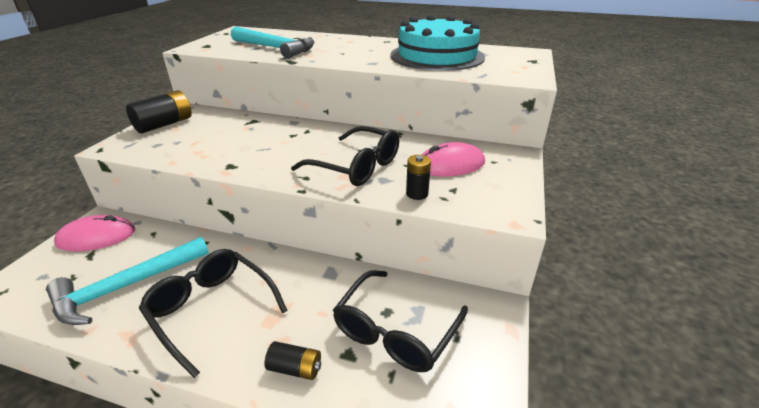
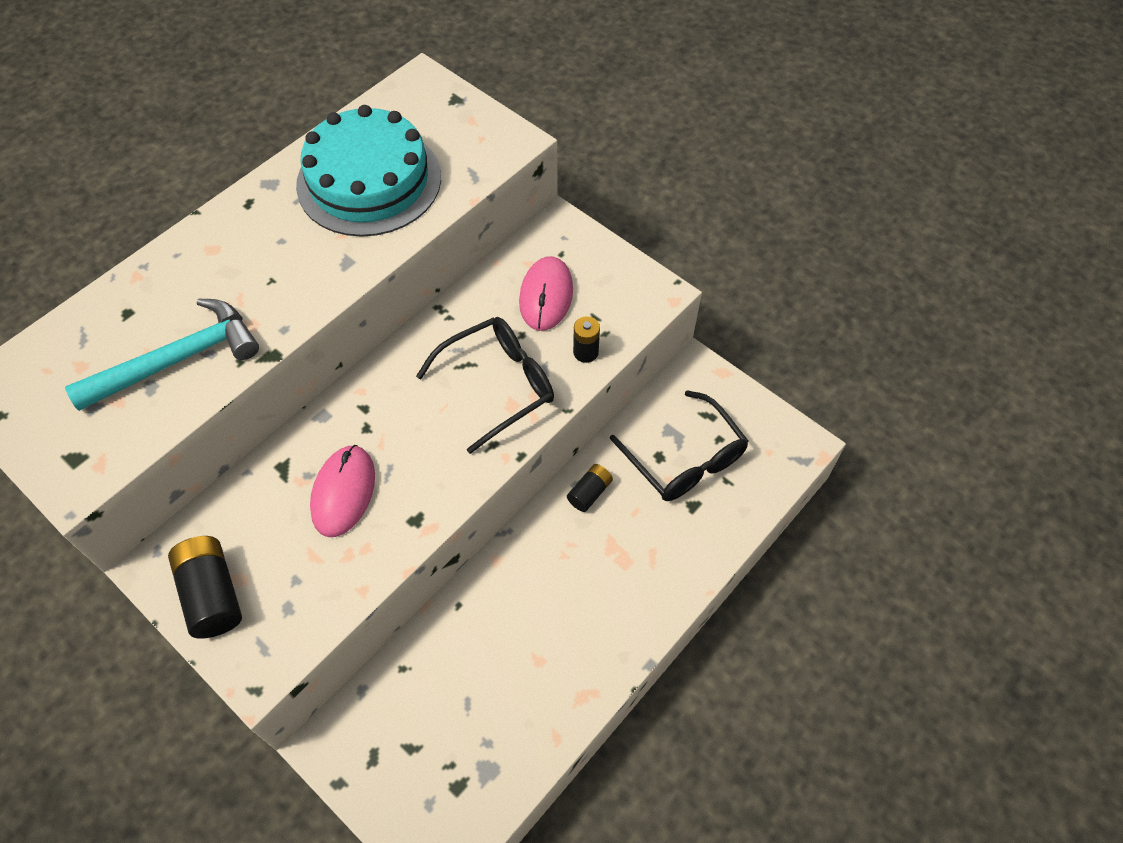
camera: 65 degrees left, 25 degrees up
(96, 237) = (371, 742): pink mouse -> pink mouse (343, 492)
(126, 287) = (502, 700): turquoise hammer -> none
(211, 310) = (583, 612): black glasses -> none
(295, 368) = (690, 552): black battery -> black battery (589, 493)

